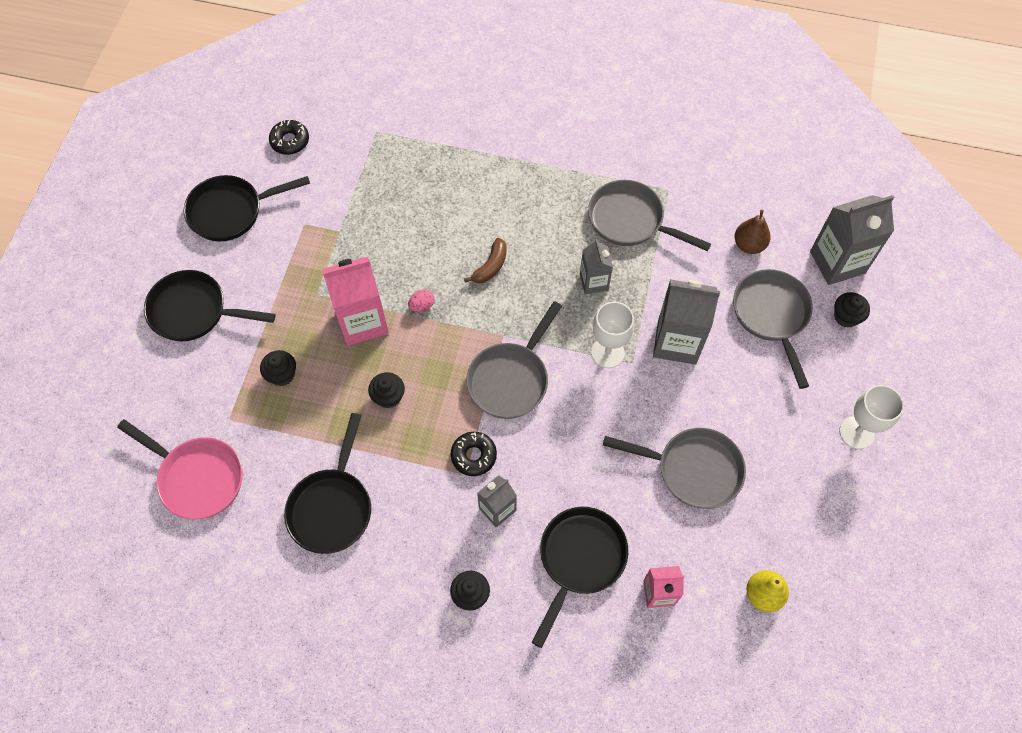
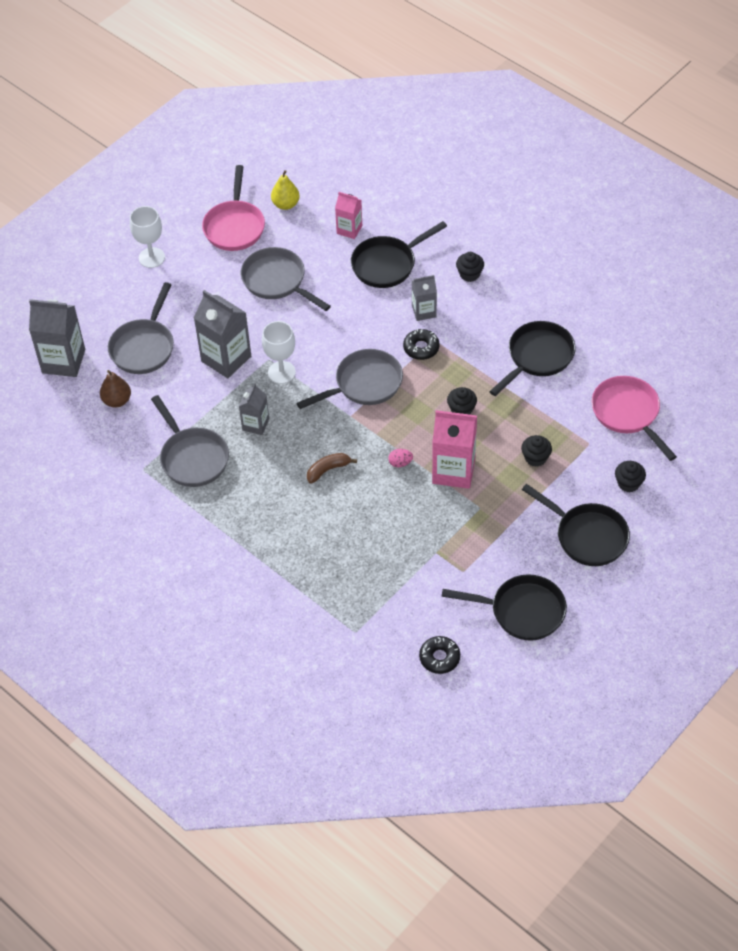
camera: 150 degrees left, 10 degrees down
(798, 526) = (234, 226): none -> pink pan
(846, 317) = (92, 324): black cupcake -> black cupcake (628, 483)

